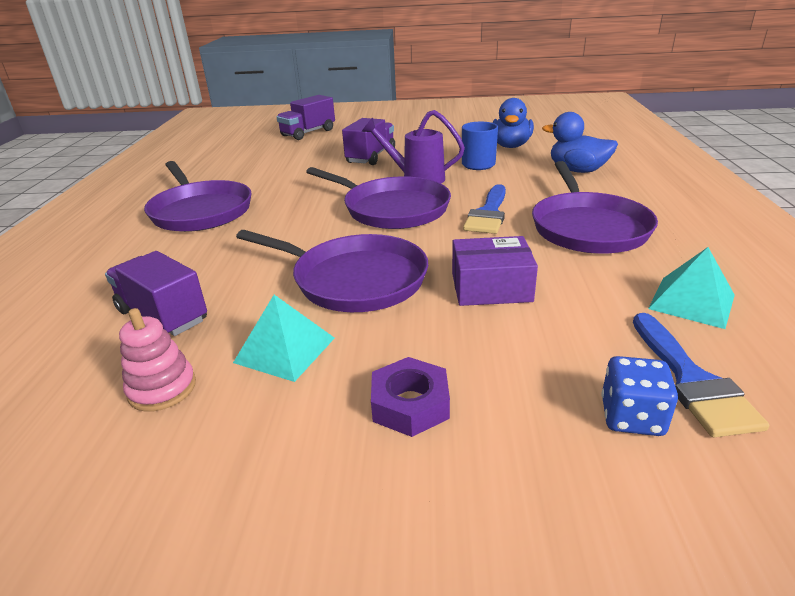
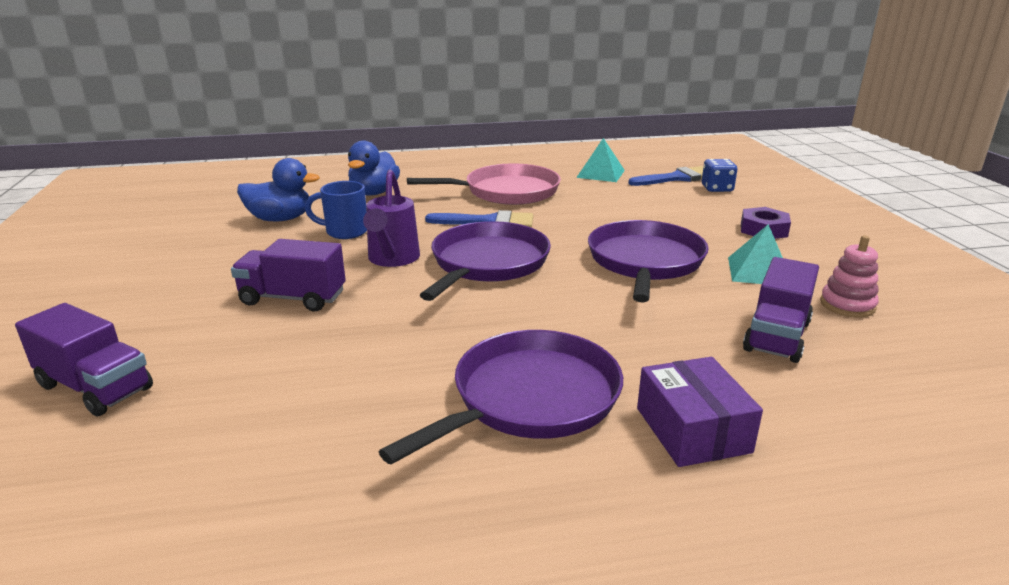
camera: 105 degrees left, 5 degrees down
(491, 287) = (620, 217): purple box -> purple box (692, 430)
(587, 227) = (506, 192): purple pan -> pink pan

